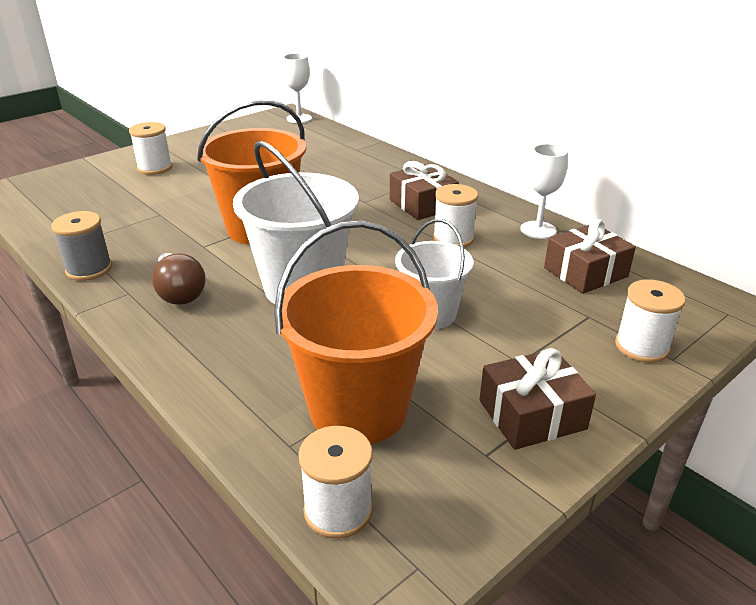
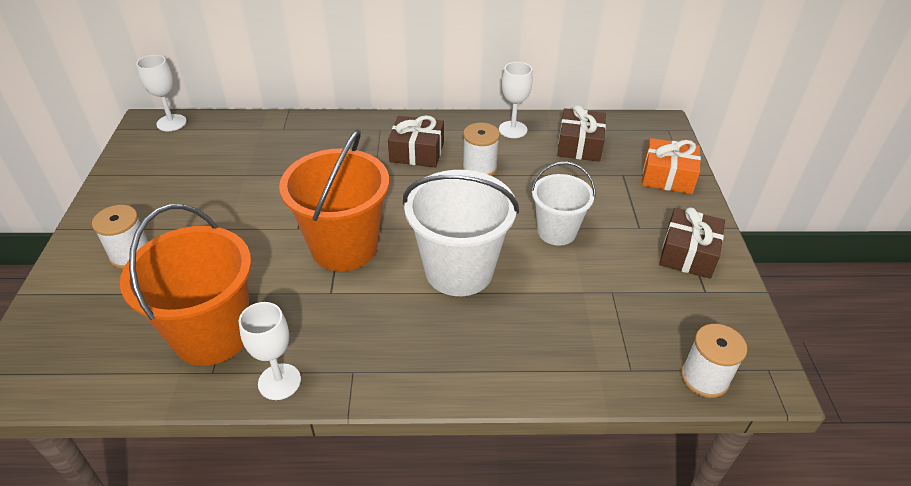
camera: 50 degrees left, 10 degrees up
(89, 269) = (279, 381): grey spool -> white goblet
(179, 292) = (388, 340): brown light bulb -> none
(358, 409) = (623, 320): orange bucket -> orange bucket (212, 334)
(641, 346) = (667, 176): white spool -> orange gift

